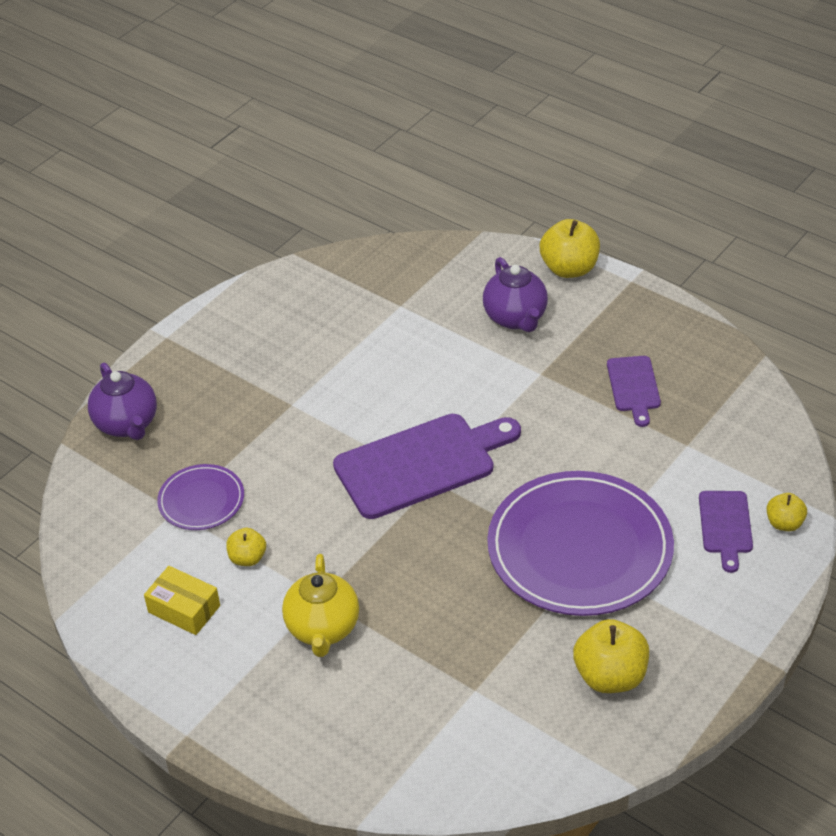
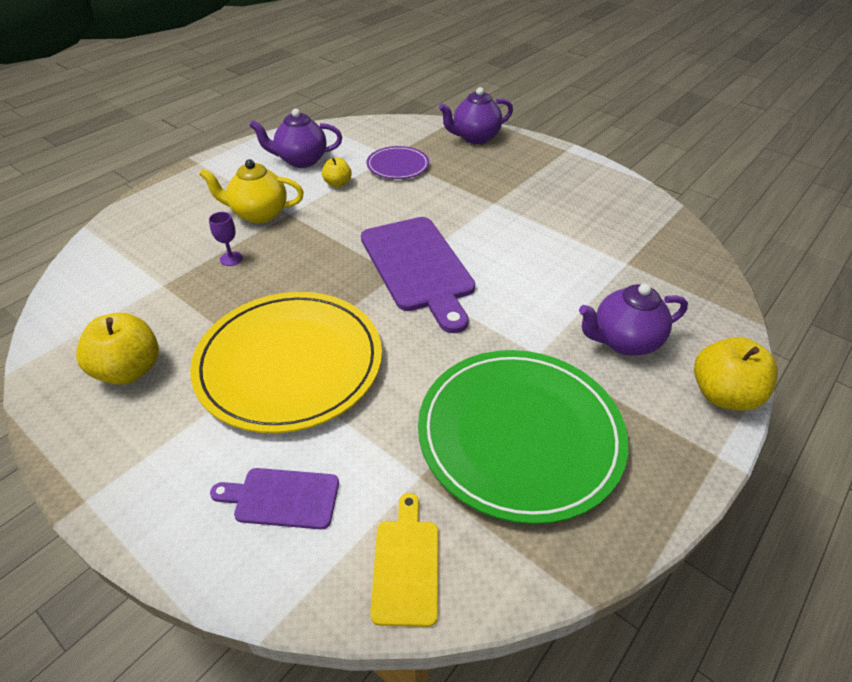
camera: 90 degrees right, 0 degrees up
(184, 609) = (301, 160): yellow box -> purple teapot
(419, 635) = (231, 259): none -> purple goblet
(579, 548) = (289, 363): purple plate -> yellow plate
(633, 387) = (520, 435): purple cutting board -> green plate
(762, 447) = (406, 565): none -> yellow cutting board
(784, 523) = (267, 568): yellow apple -> none

